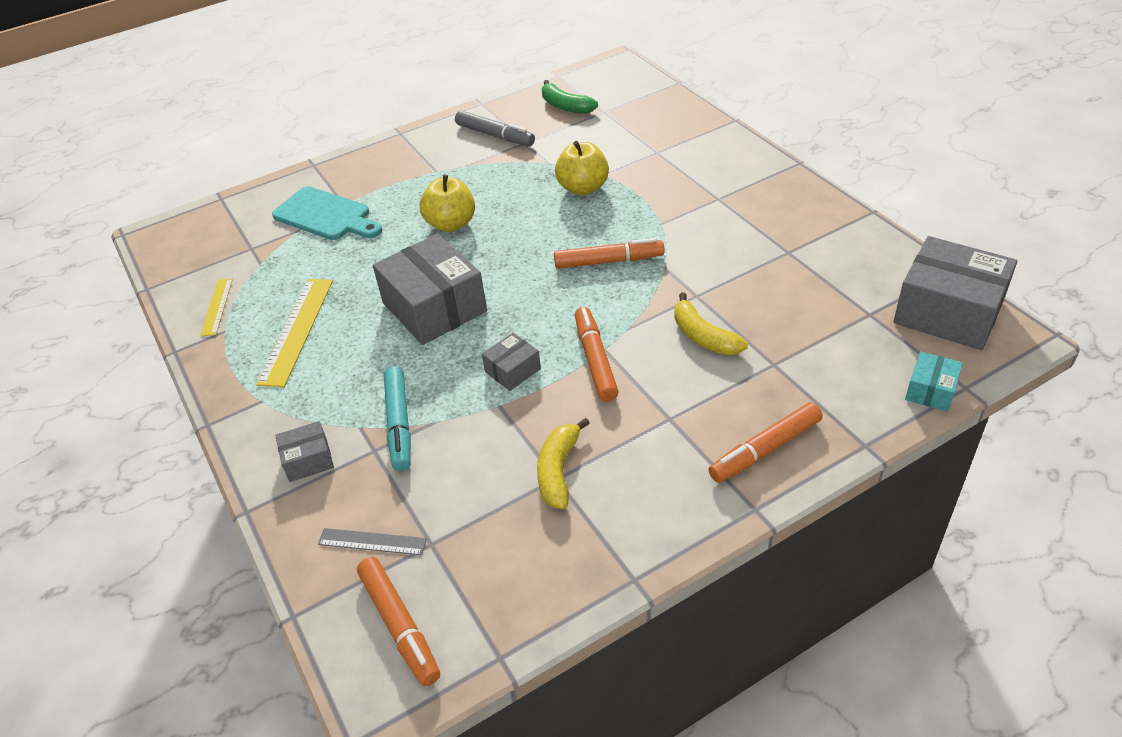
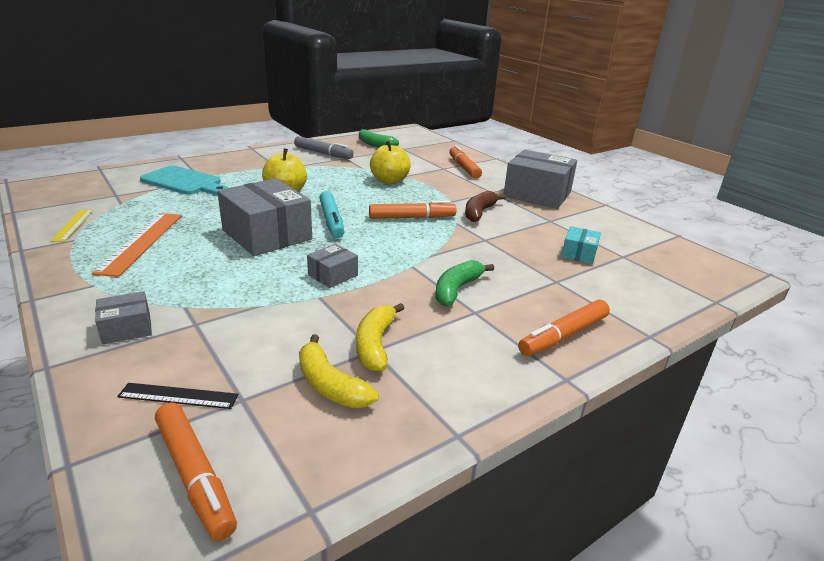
camera: 10 degrees left, 15 degrees down
(297, 330) = (141, 242): yellow ruler -> orange ruler
(372, 541) = (178, 396): grey ruler -> black ruler
(399, 424) = (223, 306): turquoise marker -> turquoise marker (331, 221)
(595, 359) = (405, 272): orange marker -> orange marker (464, 167)
(653, 385) = (457, 289): none -> green banana
(696, 243) = (479, 212): none -> brown banana
(703, 336) = (494, 262): yellow banana -> yellow banana (330, 385)
(930, 390) = (689, 302): turquoise box -> turquoise box (579, 254)
(948, 312) = (682, 258): grey box -> grey box (537, 194)

